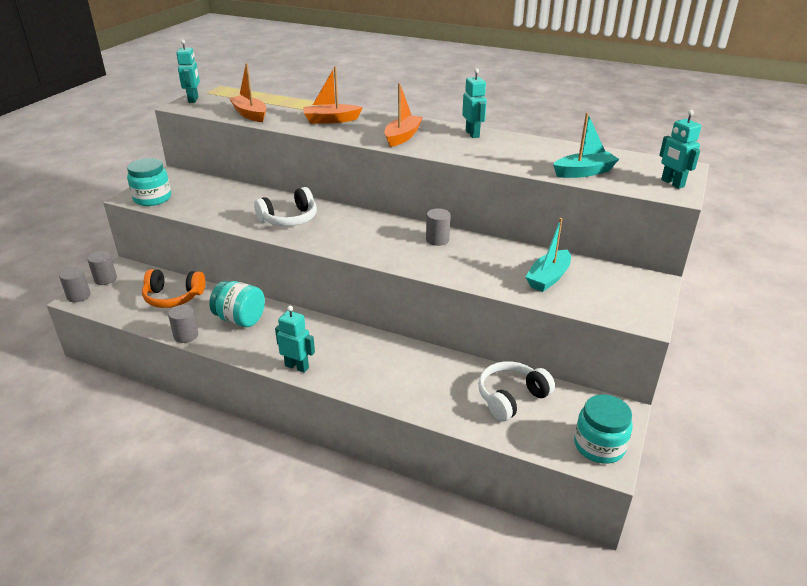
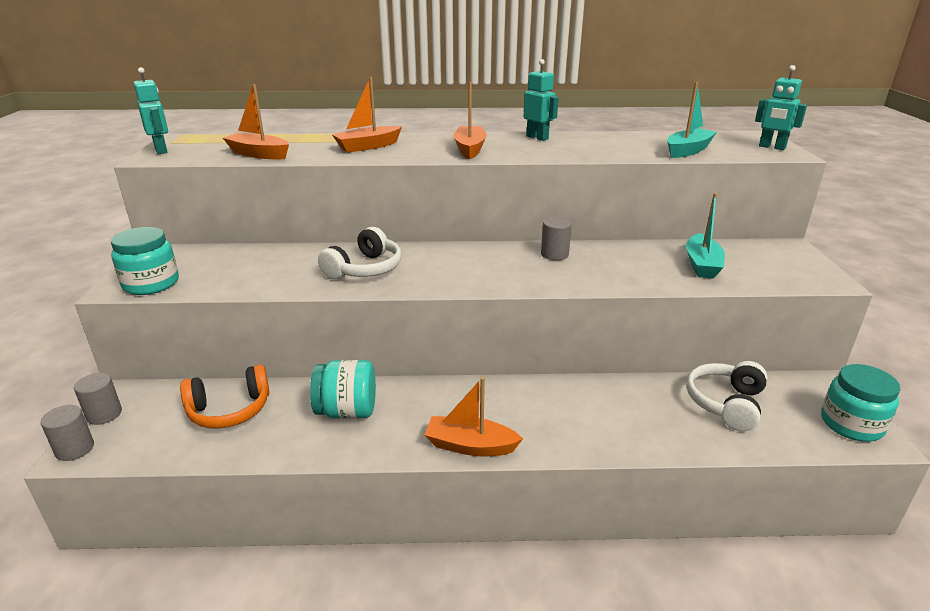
camera: 25 degrees left, 5 degrees down
(186, 335) = (288, 453): grey cylinder -> none
(297, 366) = (470, 446): turquoise robot -> orange boat

